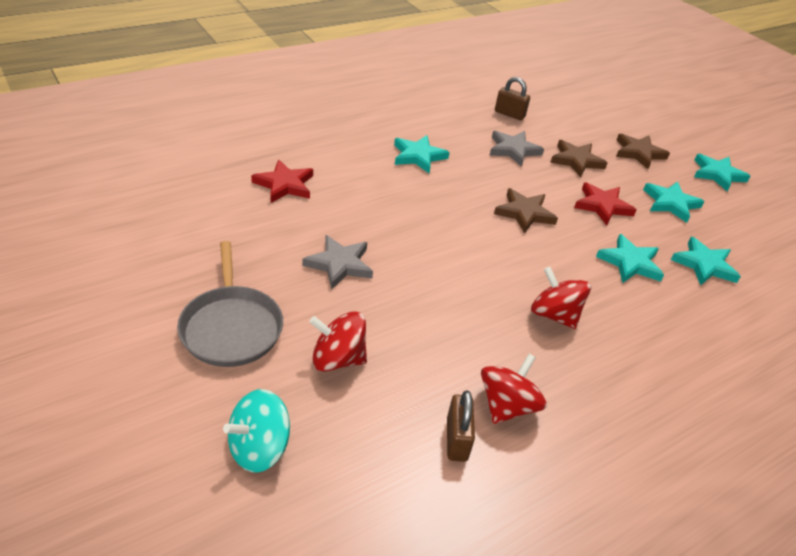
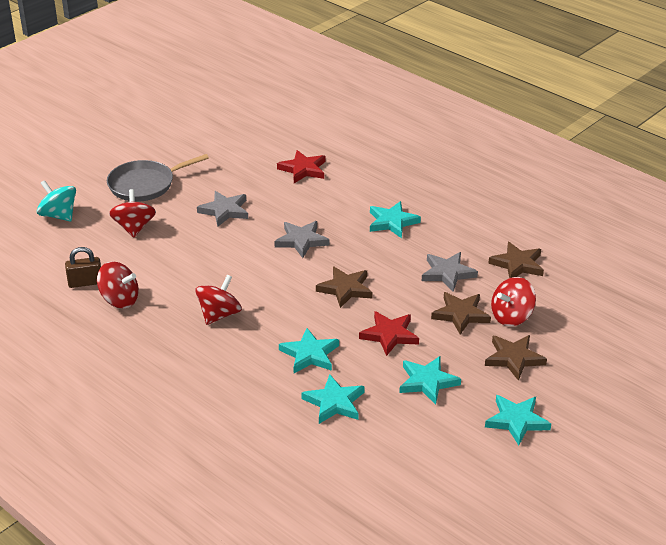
camera: 80 degrees right, 5 degrees down
(428, 220) = (301, 241): none -> grey star
(509, 114) = (517, 264): brown padlock -> brown star
(582, 138) = (511, 317): none -> red spinning top

